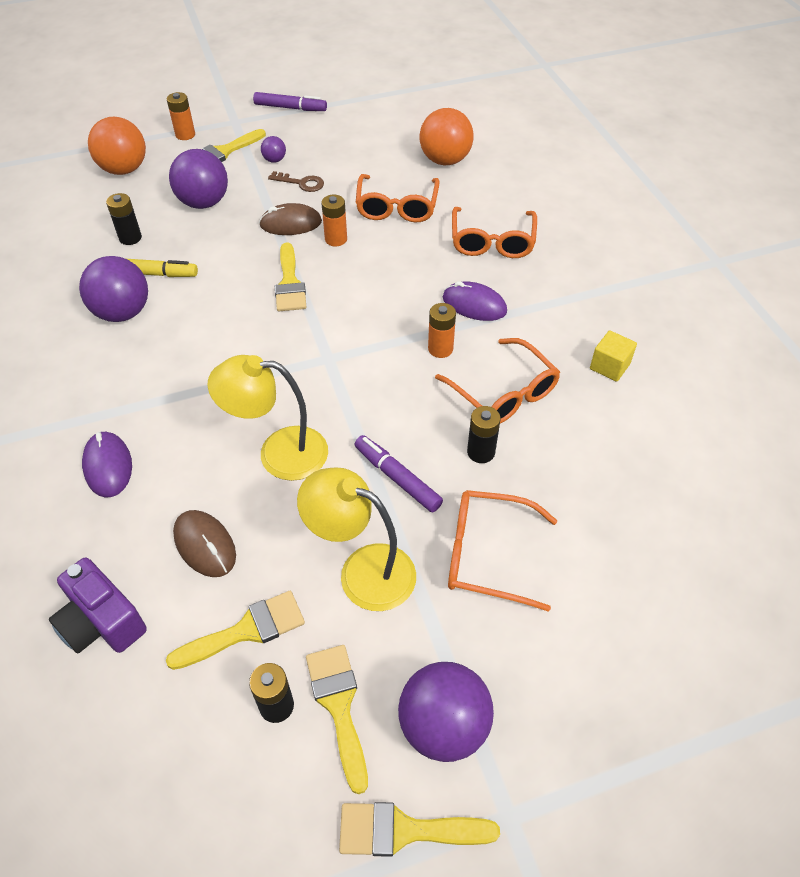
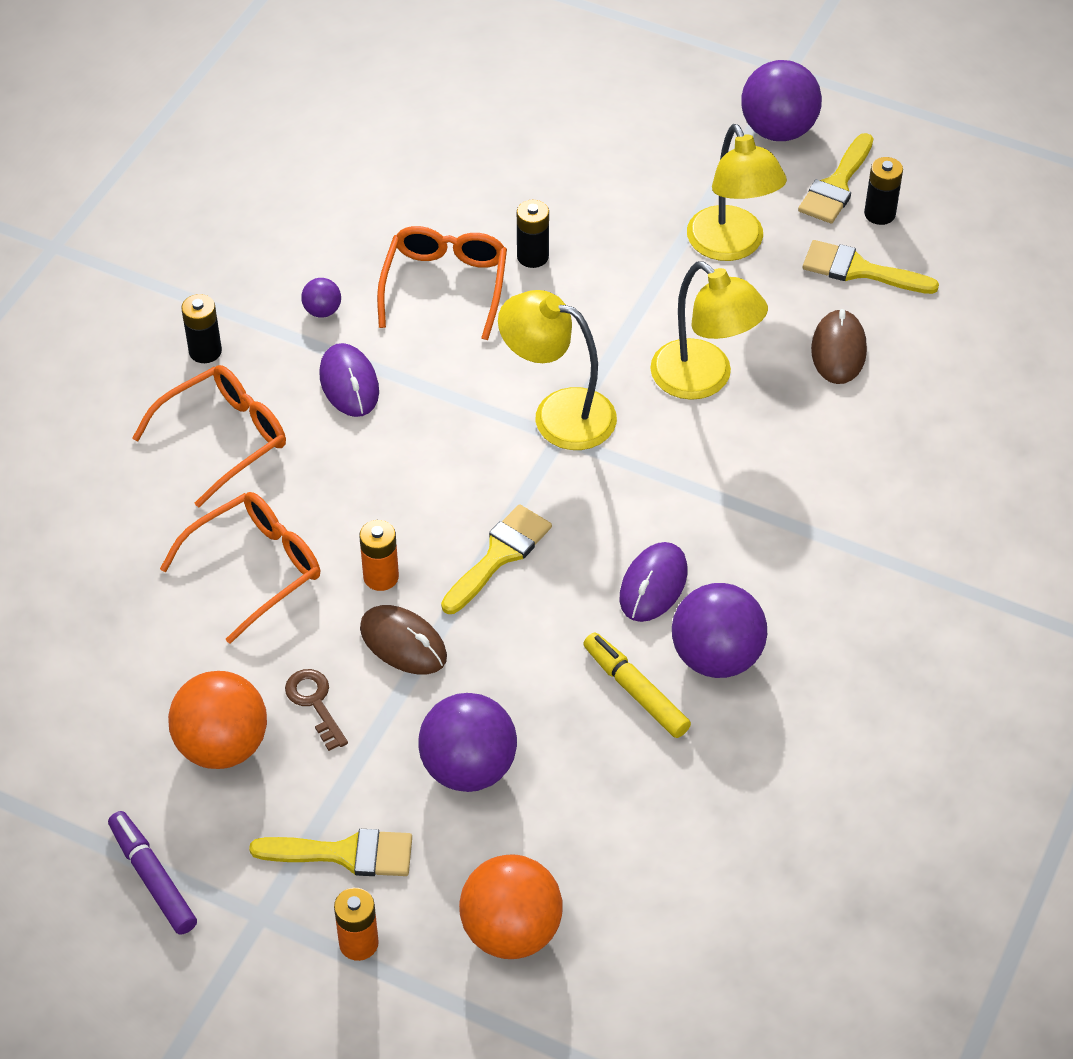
camera: 135 degrees left, 0 degrees up
(102, 622) = (967, 351): purple camera -> none
(108, 466) = (868, 479): purple mouse -> purple mouse (653, 585)
(130, 238) = (613, 776): black battery -> black battery (205, 351)
(274, 160) = (299, 777): purple ball -> purple ball (322, 311)
(343, 369) = (558, 414): none -> yellow lamp
(397, 478) = (626, 288): purple marker -> none
(405, 830) = (858, 106): yellow brush -> none
(440, 349) = (444, 365): orange battery -> none
(445, 160) = (100, 596): orange ball -> orange ball (222, 746)
(487, 555) = (625, 190): orange glasses -> none
(609, 366) = (321, 238): yellow cube -> none

